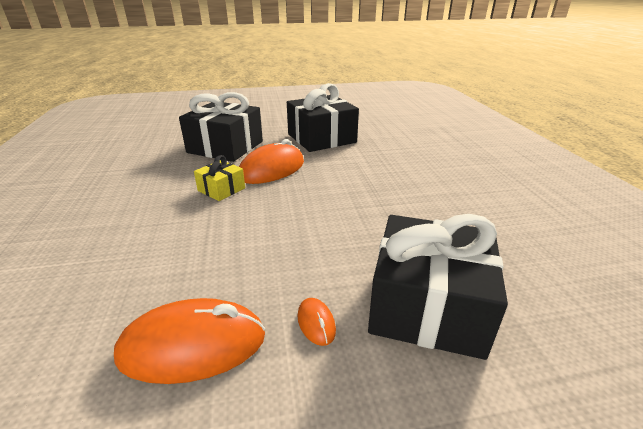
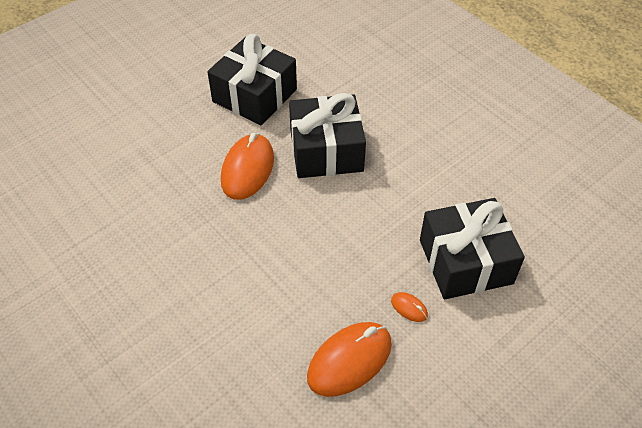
camera: 30 degrees left, 20 degrees up
(221, 189) = (226, 218): yellow gift -> none
(225, 147) = (164, 152): black gift -> black gift (326, 150)

